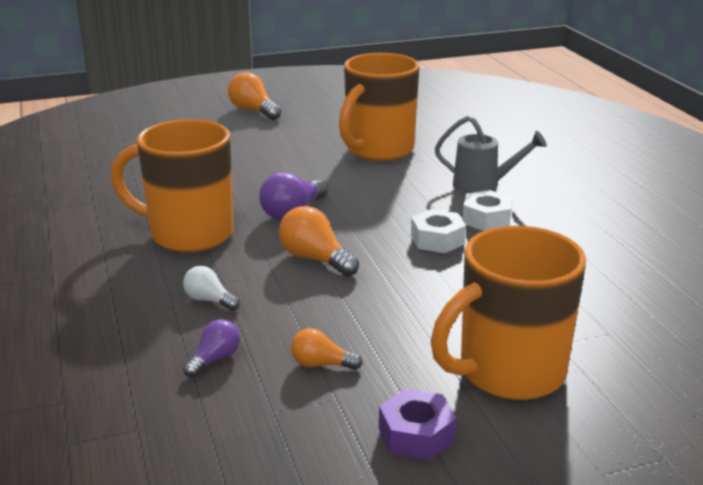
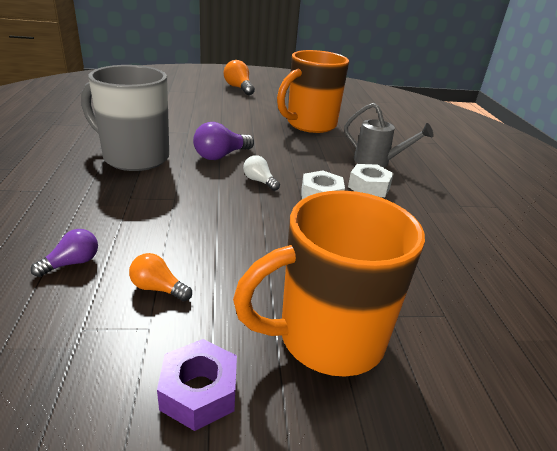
camera: 10 degrees right, 5 degrees up
(188, 234) = (134, 157): orange mug -> grey mug
(209, 300) = (109, 210): white light bulb -> white light bulb (259, 181)
(315, 259) = (215, 193): orange light bulb -> none

